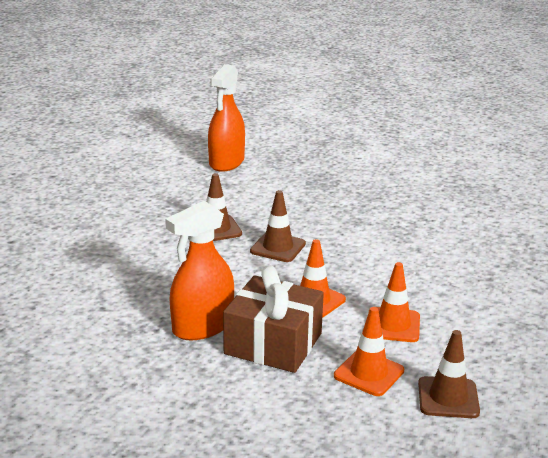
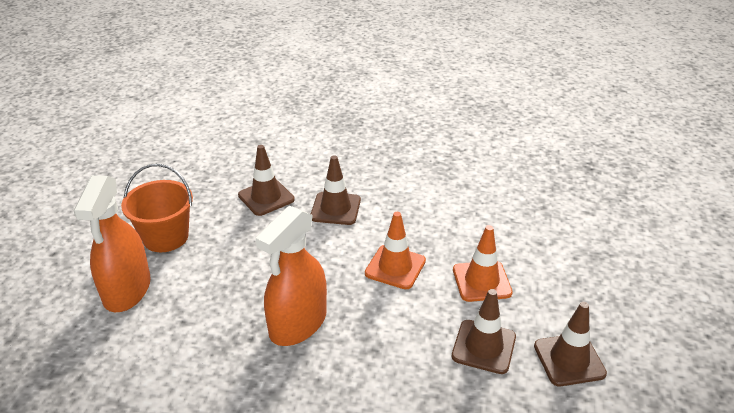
camera: 15 degrees left, 10 degrees up
(112, 245) = (165, 237): none -> orange bucket
(226, 162) = (247, 115): orange spray bottle -> orange spray bottle (127, 290)
(273, 343) = (377, 330): brown gift -> none
(369, 373) = (483, 347): orange traffic cone -> brown traffic cone

